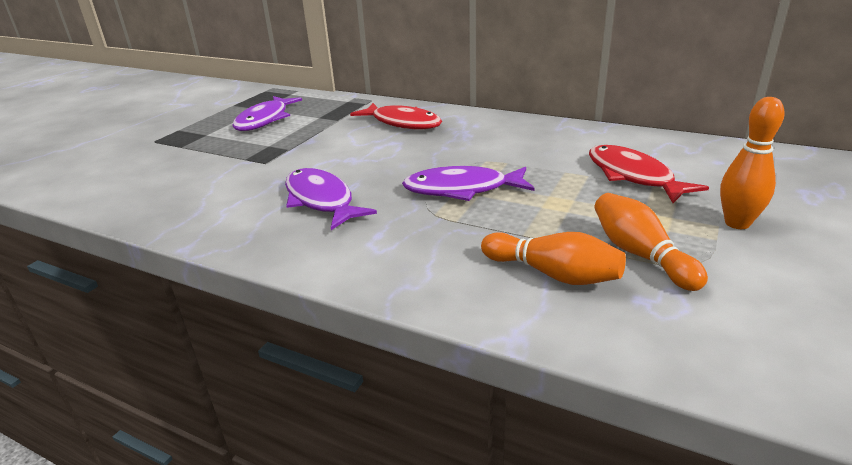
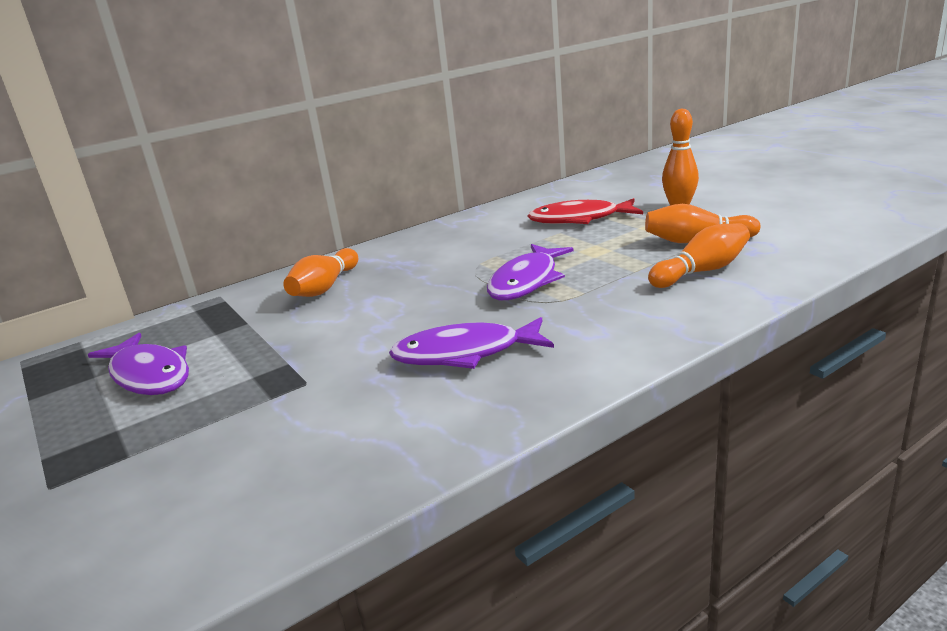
camera: 60 degrees left, 5 degrees down
(402, 123) = (325, 287): red fish -> orange bowling pin

